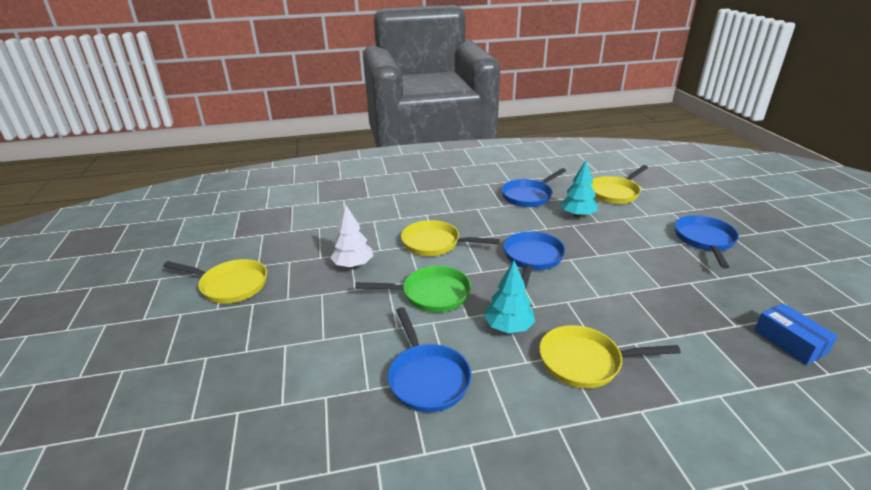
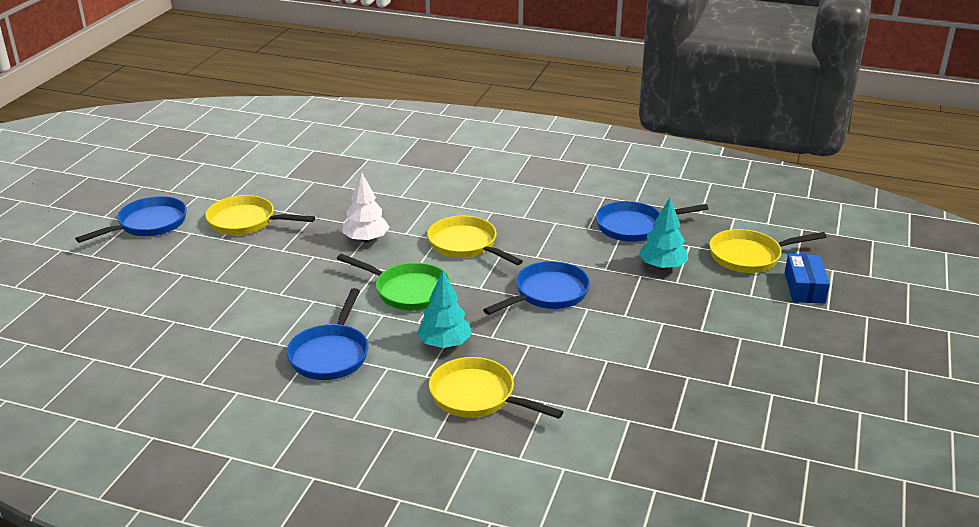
camera: 30 degrees right, 0 degrees up
(230, 285) = (246, 222): yellow pan -> yellow pan turned 150 degrees clockwise
(704, 240) = (777, 345): blue pan -> blue pan (148, 224)
(789, 342) = (706, 463): blue box -> blue box (804, 288)

